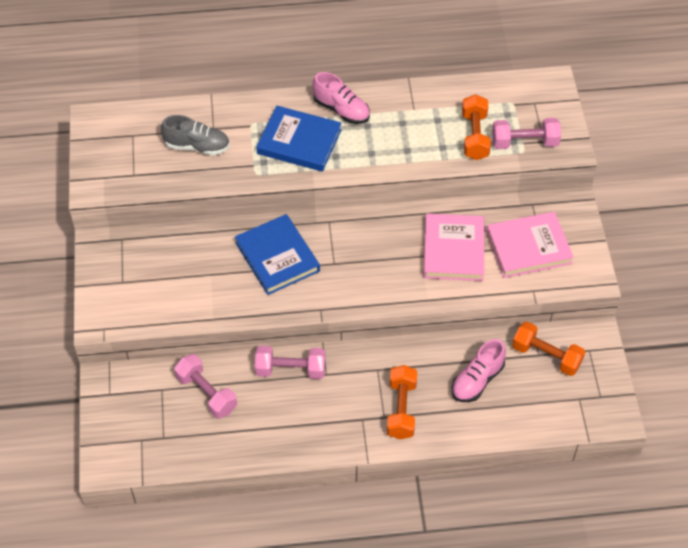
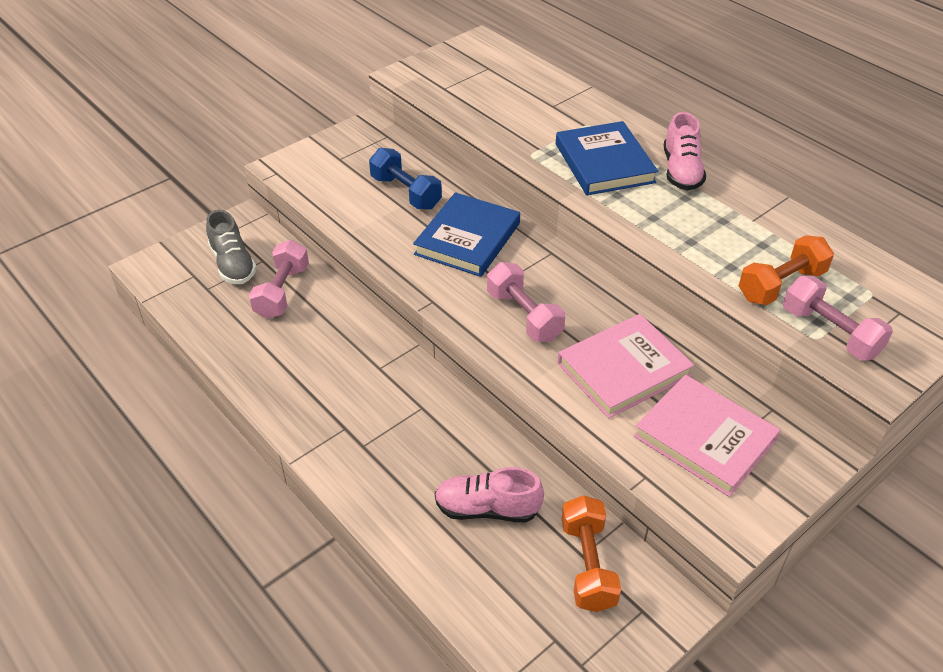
camera: 55 degrees right, 10 degrees down
(197, 146) = (520, 107): grey shoe -> grey shoe (233, 264)
(198, 264) = (406, 192): none -> blue dumbbell
(290, 370) = (361, 337): pink dumbbell -> pink dumbbell (524, 316)
(401, 409) = (386, 456): orange dumbbell -> none

